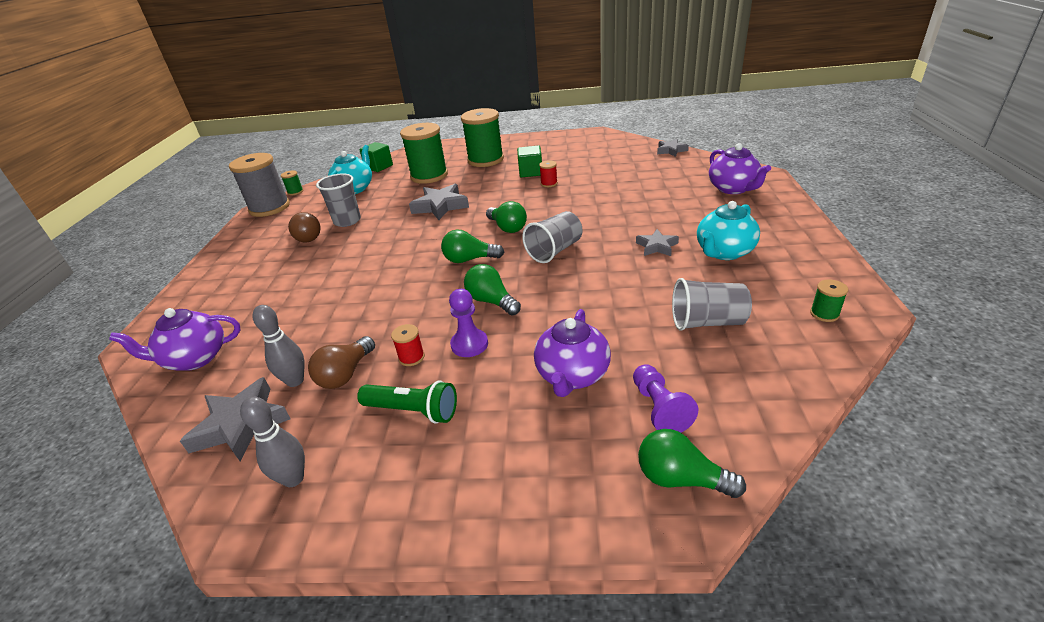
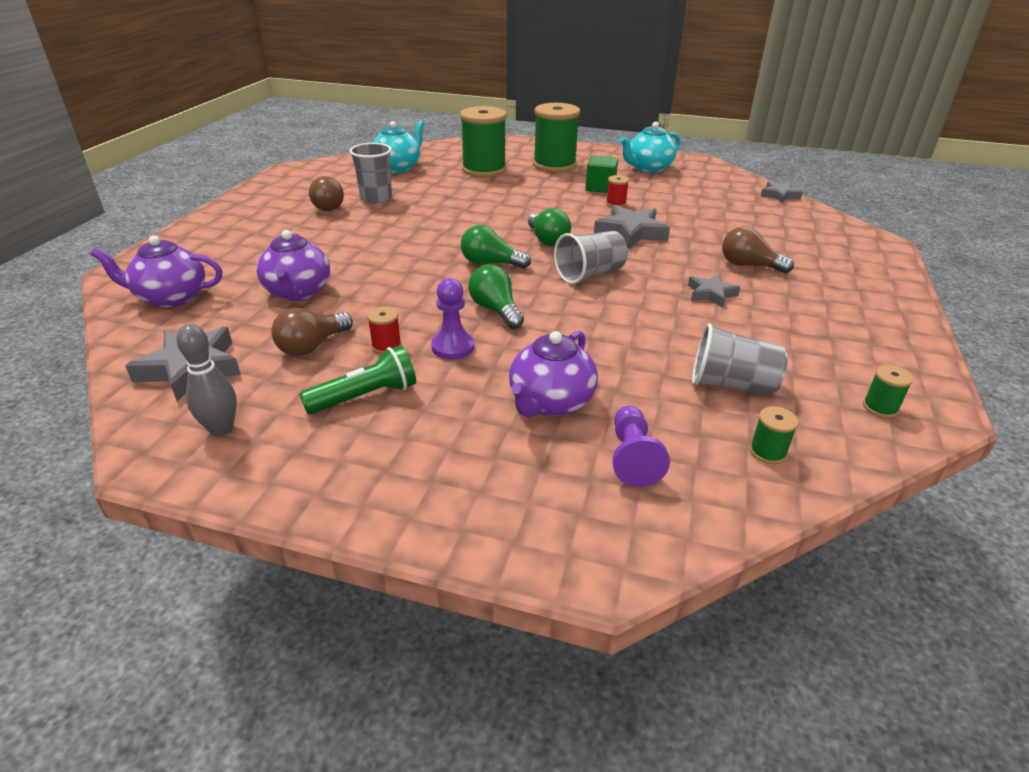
camera: 10 degrees right, 0 degrees up
(269, 208) = (301, 170): grey spool -> none
(295, 192) = (334, 159): green spool -> green spool (767, 452)
(295, 381) = (259, 341): grey bowling pin -> none
(379, 167) = (433, 150): green cube -> none
(413, 411) = (365, 397): green flashlight -> green flashlight turned 60 degrees counterclockwise
(440, 206) = (482, 203): grey star -> grey star (631, 232)
(674, 215) = (749, 265): none -> brown light bulb
(680, 479) = (623, 531): green light bulb -> none
(724, 252) = (789, 316): turquoise teapot -> turquoise teapot (648, 168)
(733, 189) = (836, 251): purple teapot -> purple teapot (298, 292)

